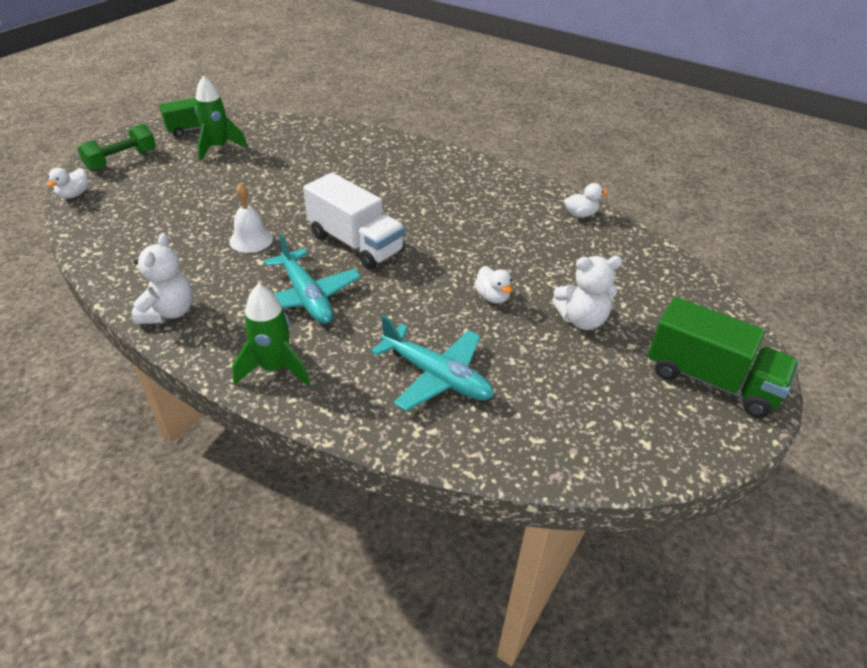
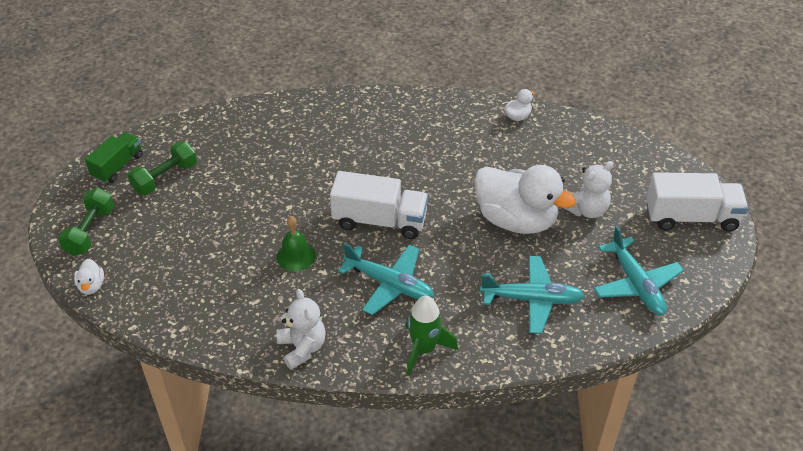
camera: 30 degrees left, 5 degrees up
(218, 148) = (165, 178): green rocket -> green dumbbell
(251, 240) = (296, 256): white bell -> green bell
(492, 297) = (516, 220): white duck -> white duck, size x2.50
(576, 418) = (636, 284): none -> turquoise plane
(710, 380) = (691, 217): green truck -> white truck

